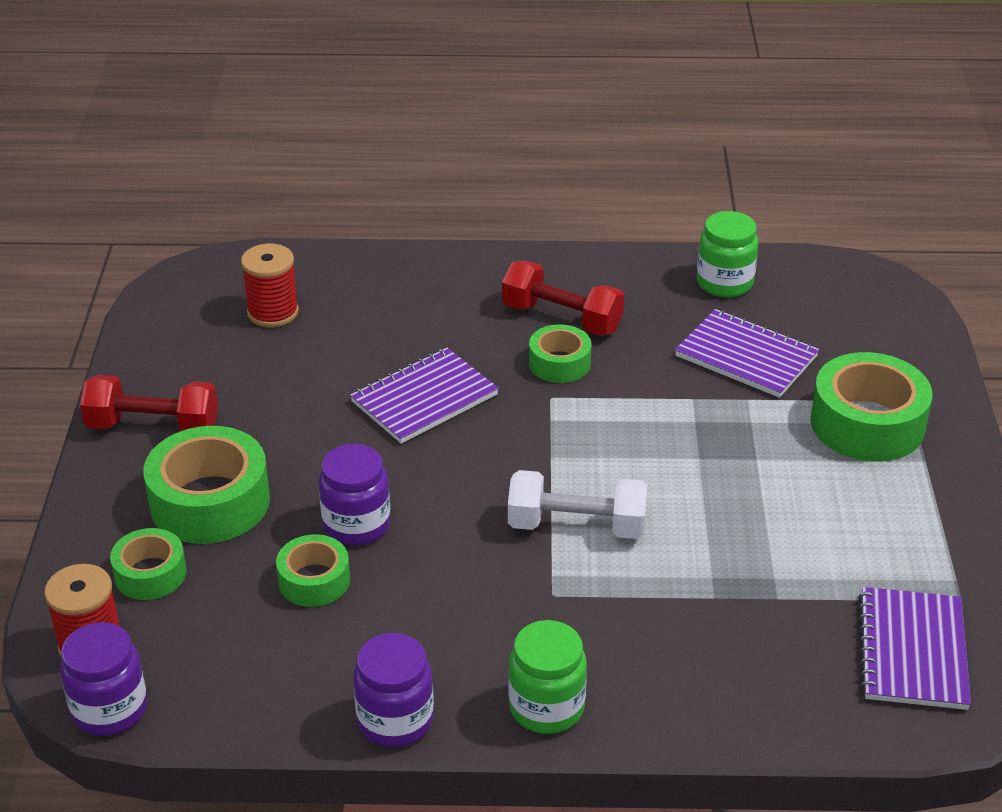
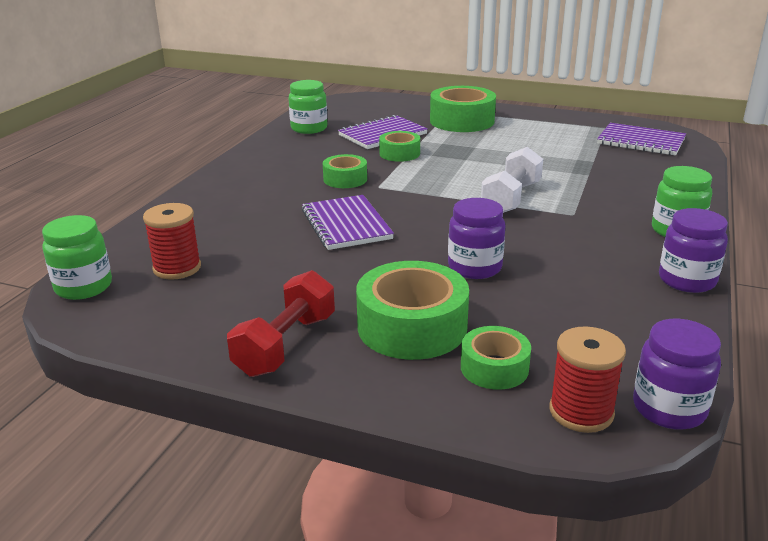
camera: 70 degrees left, 10 degrees down
(216, 271) = (83, 287): none -> green jar
(314, 580) = (531, 292): green tape -> green tape (399, 153)
(562, 318) = (298, 172): red dumbbell -> none

